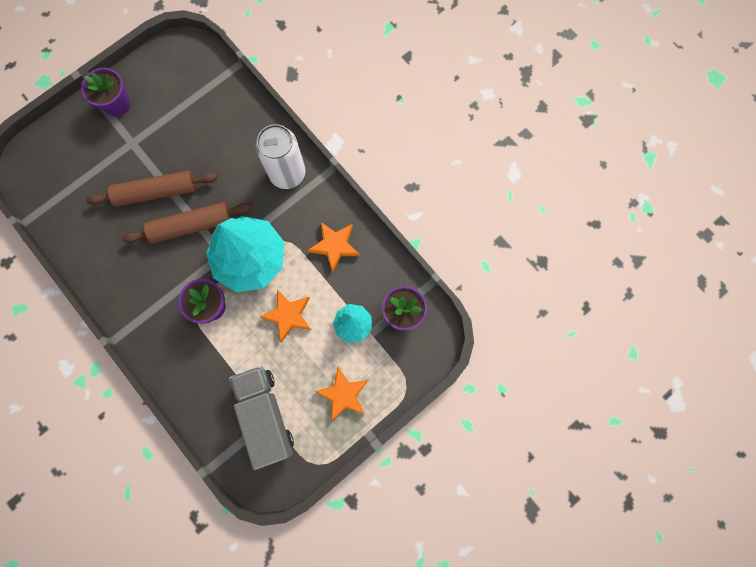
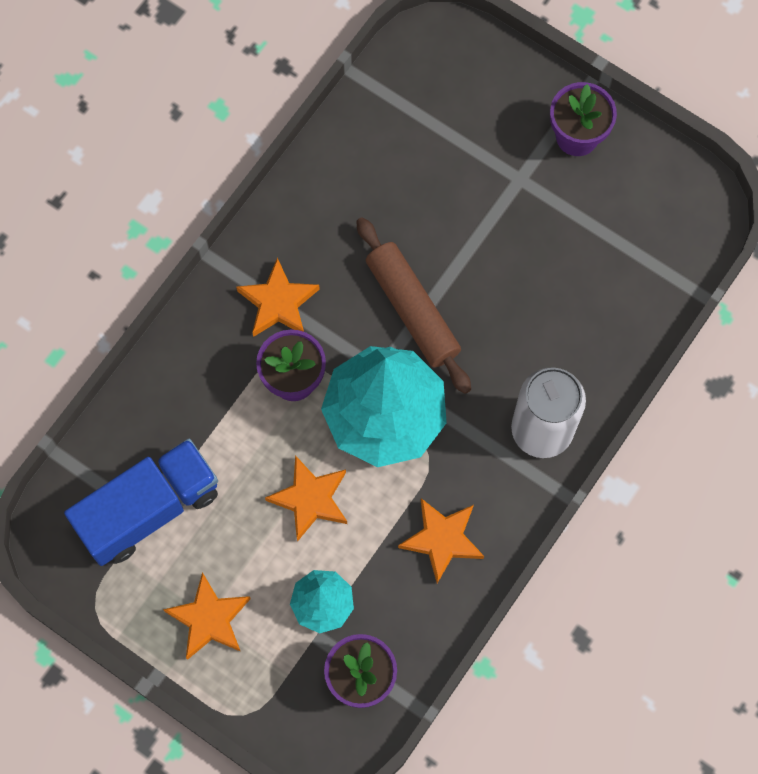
camera: 75 degrees right, 5 degrees down
(156, 192) = (451, 240): brown rolling pin -> none
(159, 303) = (278, 303): none -> orange star
(265, 415) = (149, 509): grey truck -> blue truck

